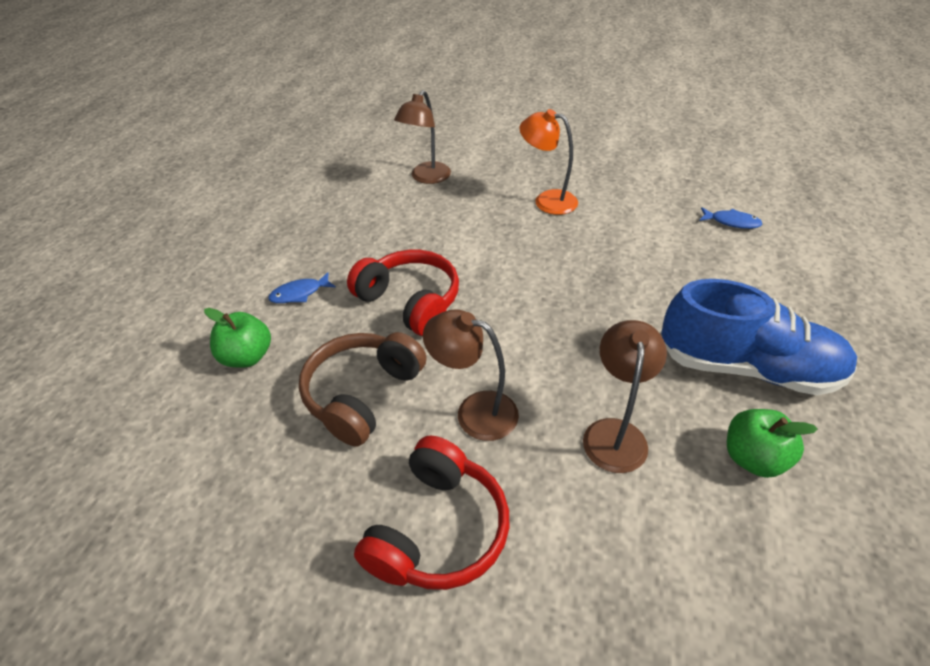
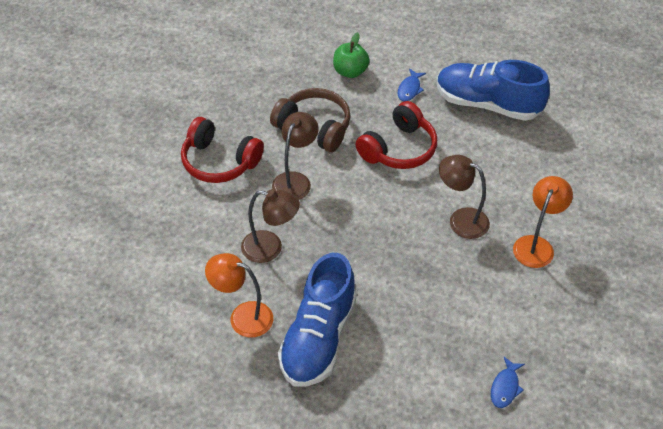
camera: 90 degrees right, 5 degrees up
(299, 293) = (409, 89): blue fish -> blue fish turned 135 degrees counterclockwise
(338, 229) = (487, 104): none -> blue shoe
(426, 178) = (570, 159): brown lamp -> brown lamp (461, 219)
(753, 458) = (242, 316): green apple -> orange lamp

